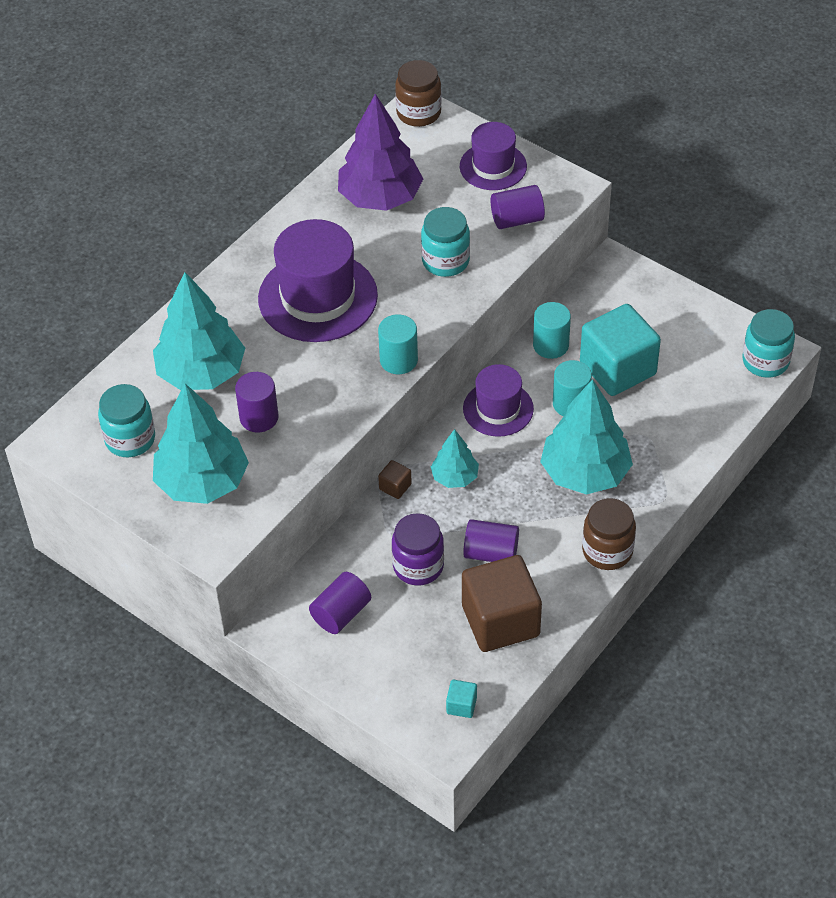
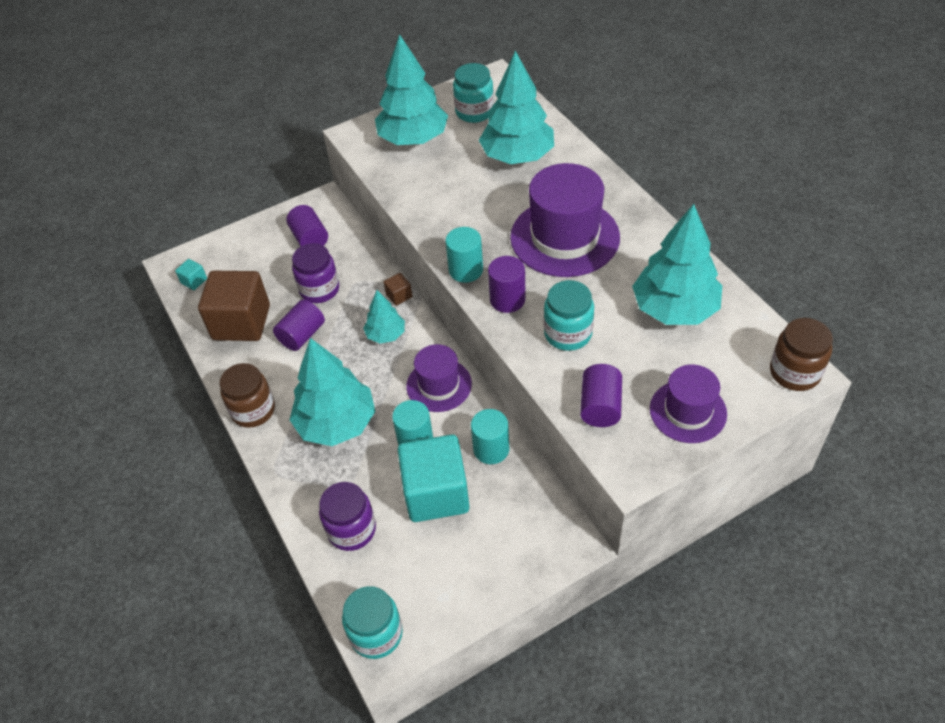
camera: 115 degrees right, 0 degrees up
(259, 417) = (454, 177): purple cylinder -> purple cylinder (507, 299)
(380, 197) = (674, 309): purple tree -> turquoise tree
(687, 414) = (351, 530): none -> purple jar

